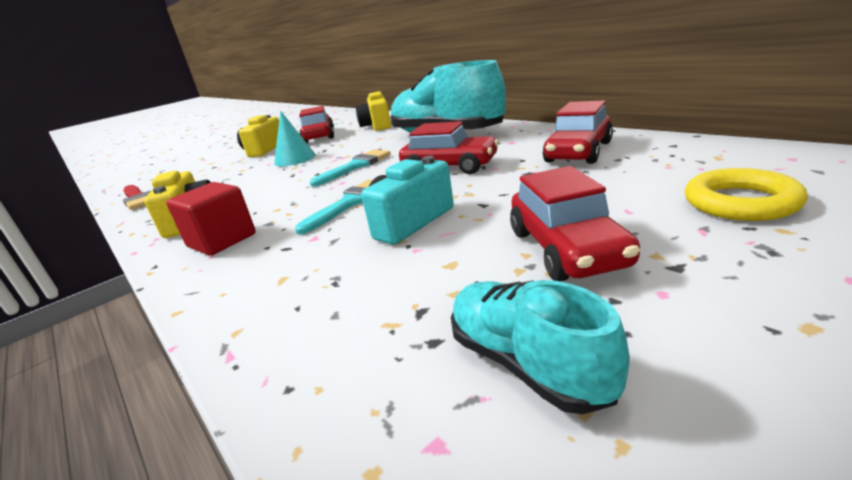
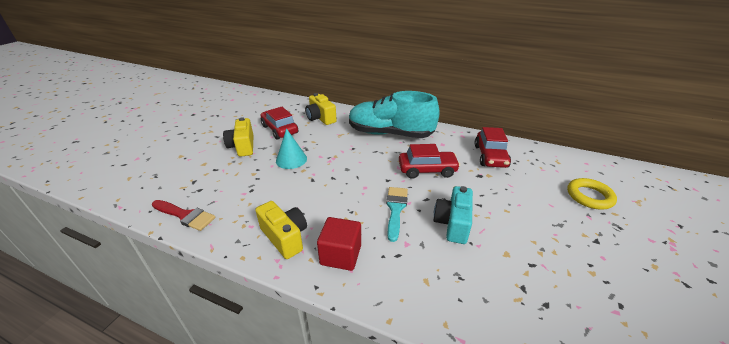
camera: 30 degrees left, 10 degrees up
(356, 166) = (357, 169): turquoise brush -> none
(527, 363) = (590, 306): turquoise shoe -> none
(567, 249) = (548, 235): red car -> none

